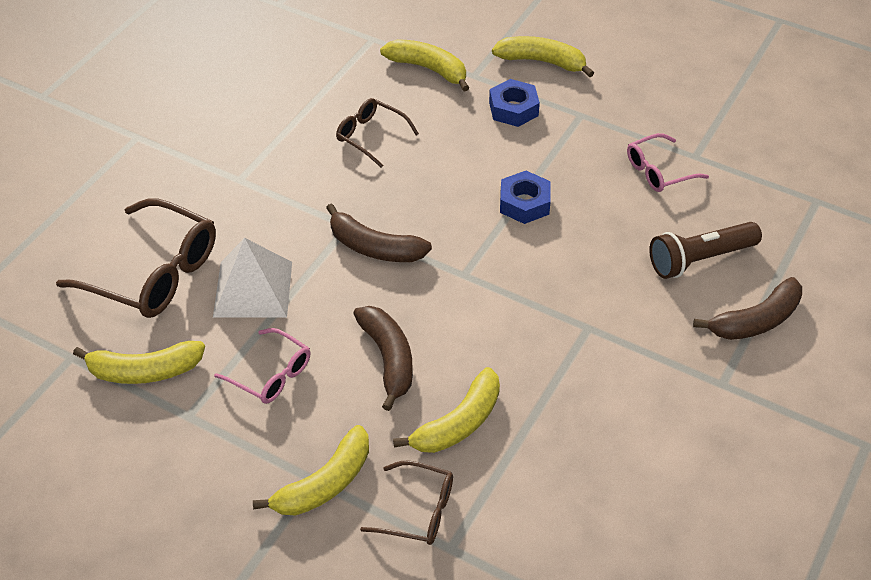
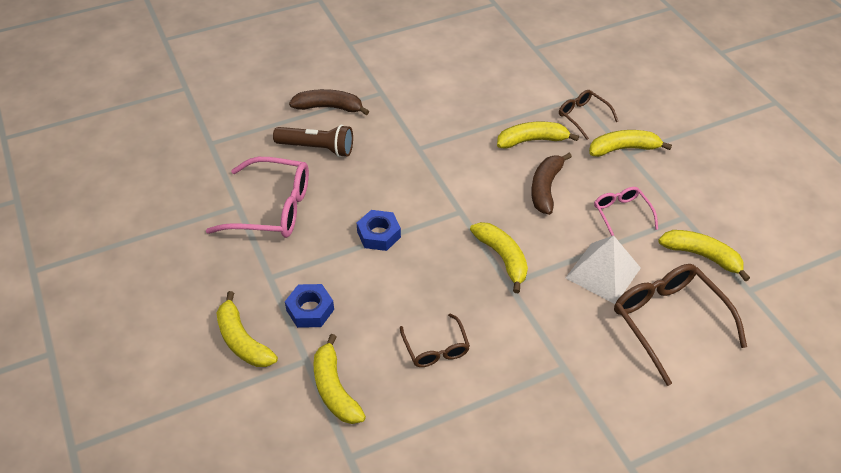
camera: 145 degrees left, 0 degrees up
(374, 247) = (502, 258): brown banana -> yellow banana
(658, 171) = (273, 208): pink glasses -> pink glasses, size x1.79

